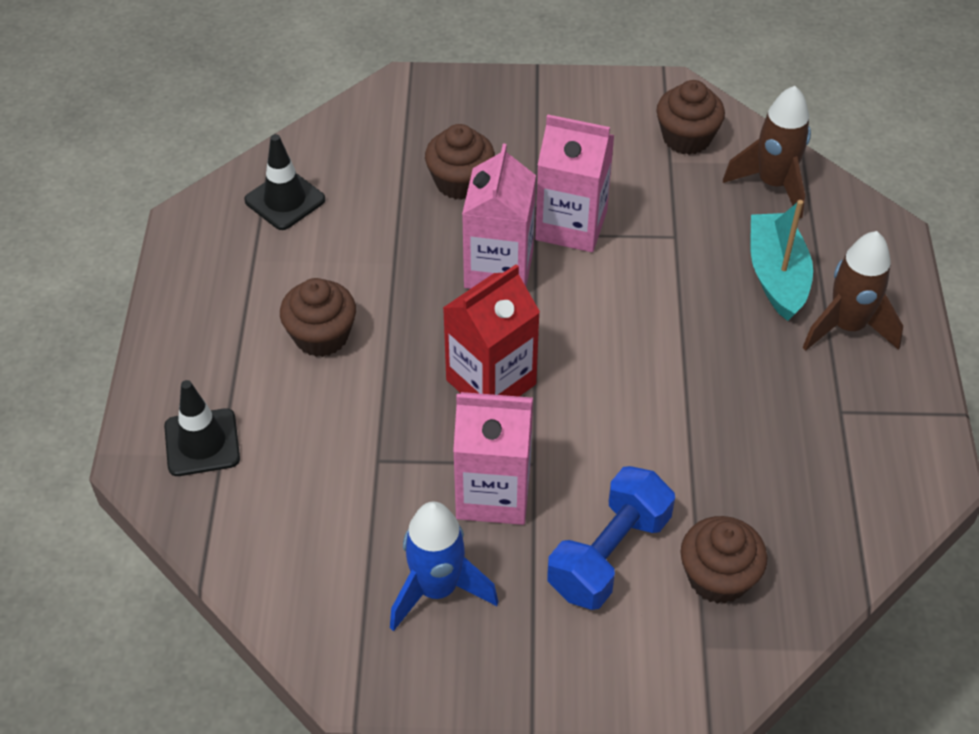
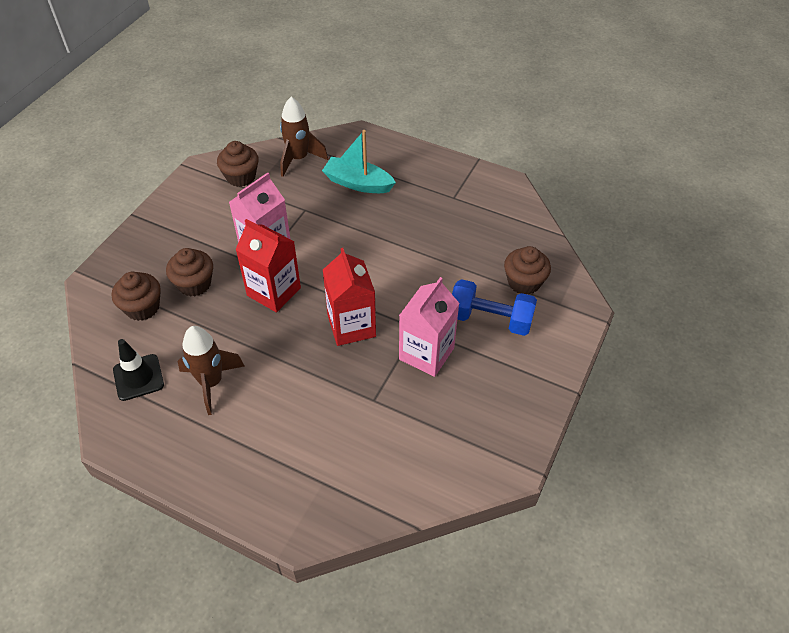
camera: 65 degrees left, 0 degrees up
(202, 443) = (306, 490): black traffic cone -> none
(321, 336) = (264, 396): brown cupcake -> brown cupcake (142, 307)
(437, 589) = (475, 403): blue rocket -> none
(498, 269) = (274, 291): pink carton -> red carton
(609, 554) = (490, 319): blue dumbbell -> blue dumbbell turned 45 degrees counterclockwise
(847, 327) = (406, 173): brown rocket -> brown rocket (211, 383)

